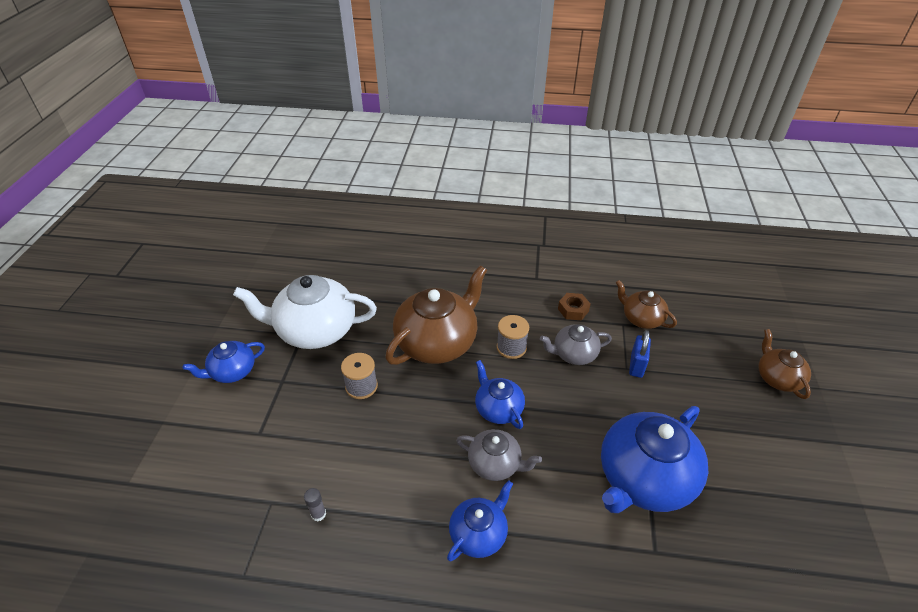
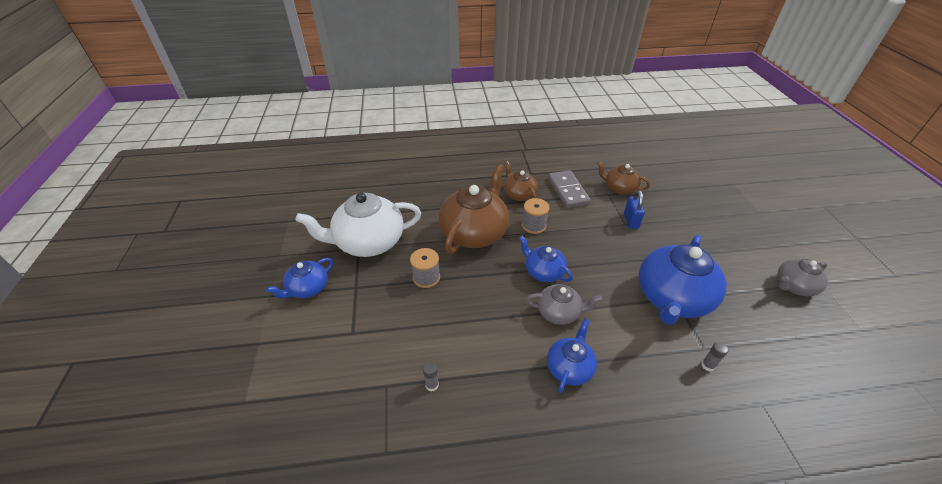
camera: 15 degrees left, 0 degrees up
(573, 310) = (568, 191): brown nut -> grey domino
(574, 354) = (582, 221): grey teapot -> grey teapot (794, 286)
(650, 575) = (708, 365): none -> grey glue stick
(777, 378) = (729, 211): brown teapot -> brown teapot (519, 194)

